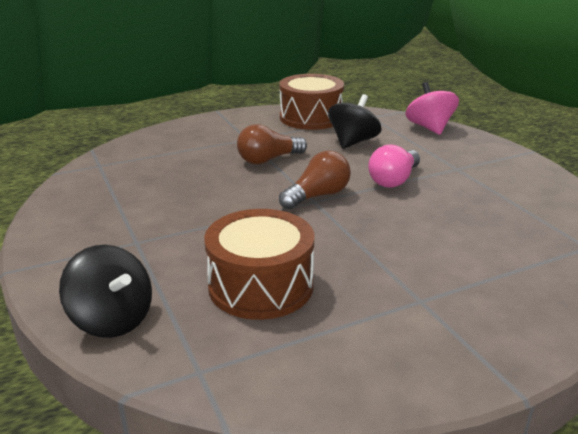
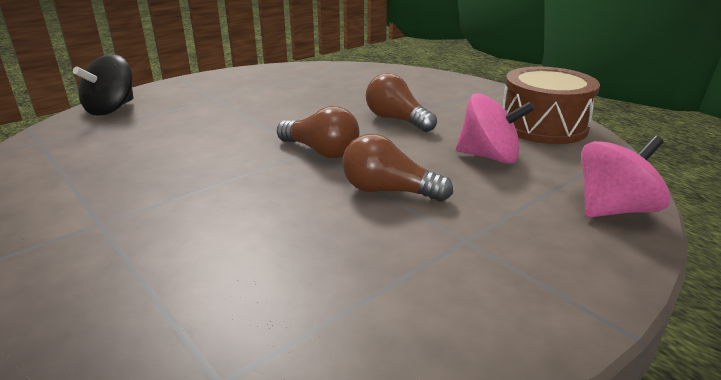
camera: 75 degrees right, 0 degrees up
(261, 286) = (144, 146): brown drum -> none
(353, 142) = (489, 156): black spinning top -> pink spinning top
(394, 180) = (388, 191): pink light bulb -> brown light bulb

